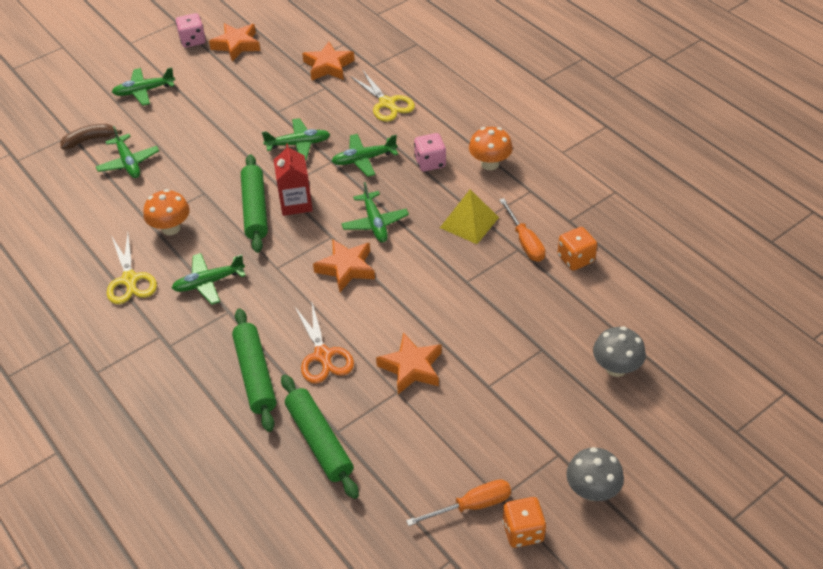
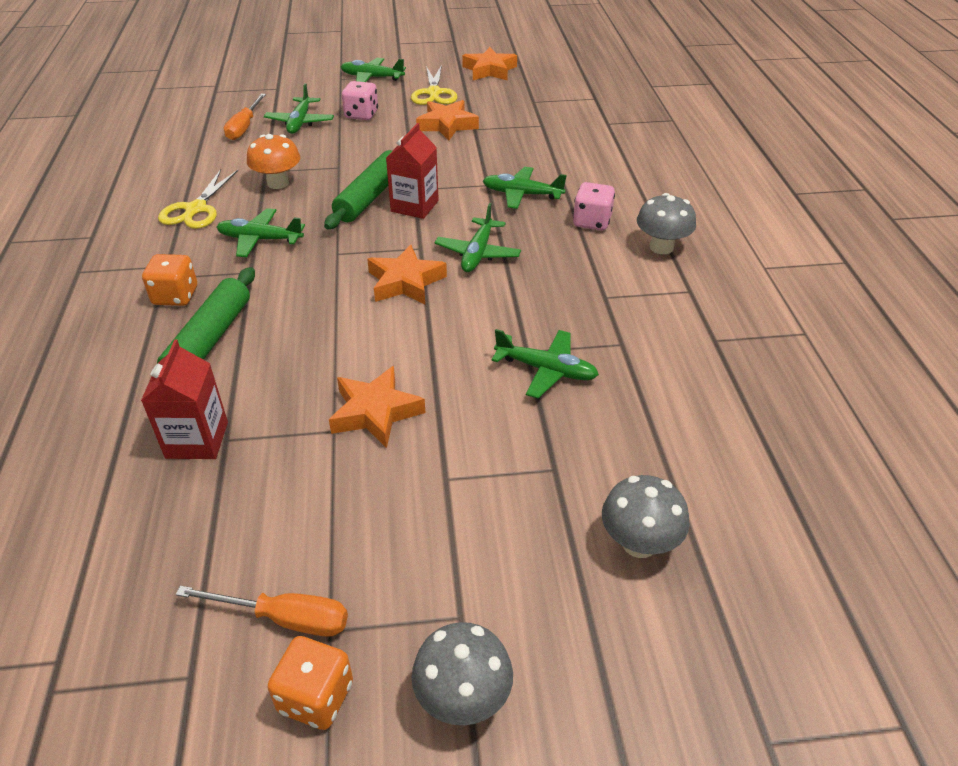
camera: 30 degrees right, 5 degrees down
(89, 140) = (288, 96): brown banana -> none
(192, 40) = (453, 56): pink dice -> pink dice (361, 115)
(298, 144) = (468, 160): green plane -> green plane (546, 370)
(319, 441) = (197, 440): green rolling pin -> red carton
(323, 355) = (295, 354): orange scissors -> none
(328, 66) = (561, 110): orange star -> orange star (447, 125)
(387, 103) = (593, 157): yellow scissors -> yellow scissors (434, 93)
(469, 222) = (585, 293): yellow pyramid -> none
(490, 164) = (661, 247): orange mushroom -> grey mushroom
(525, 242) = (637, 339): orange screwdriver -> orange screwdriver (244, 127)
(575, 259) = (689, 385): orange dice -> orange dice (175, 296)

